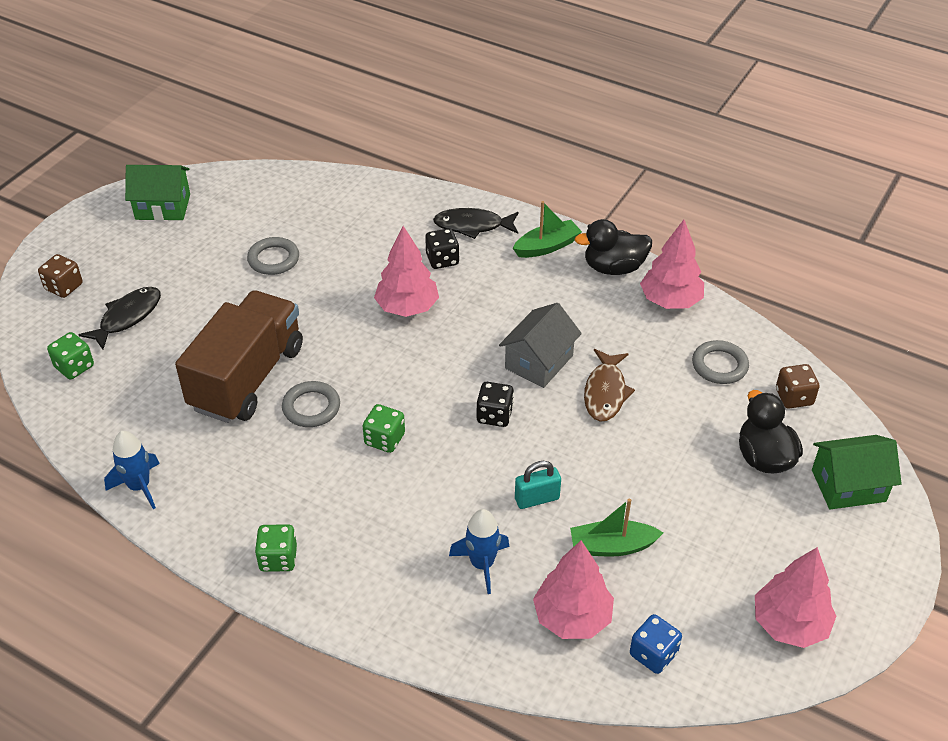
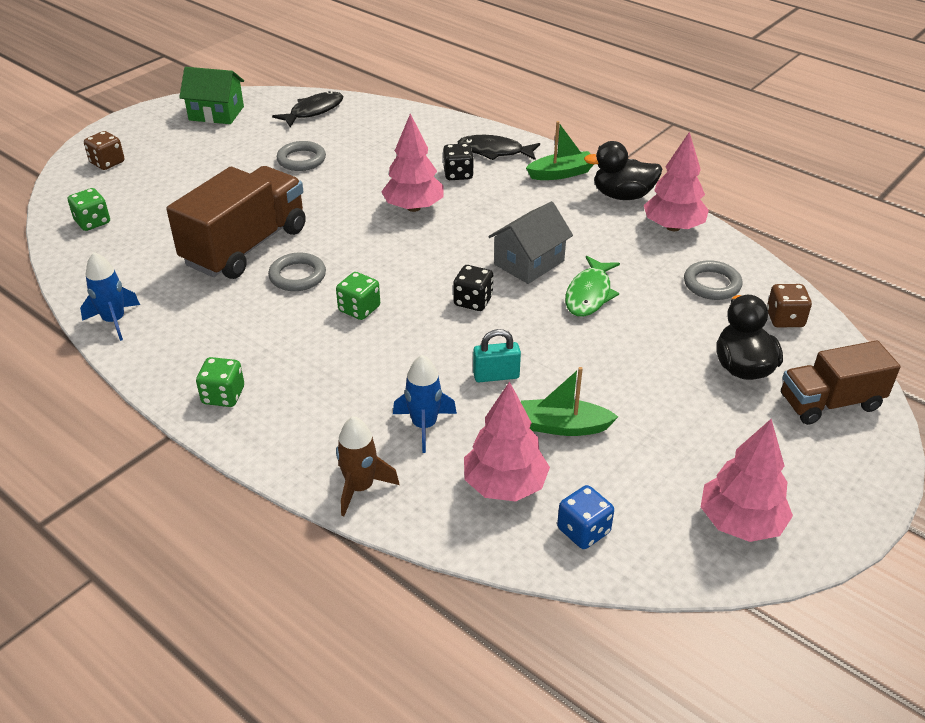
camera: 10 degrees right, 5 degrees down
(127, 317) = (154, 190): black fish -> black fish (313, 111)
(439, 640) = (360, 487): none -> brown rocket
(605, 392) = (589, 294): brown fish -> green fish
(848, 485) = (830, 402): green house -> brown truck

